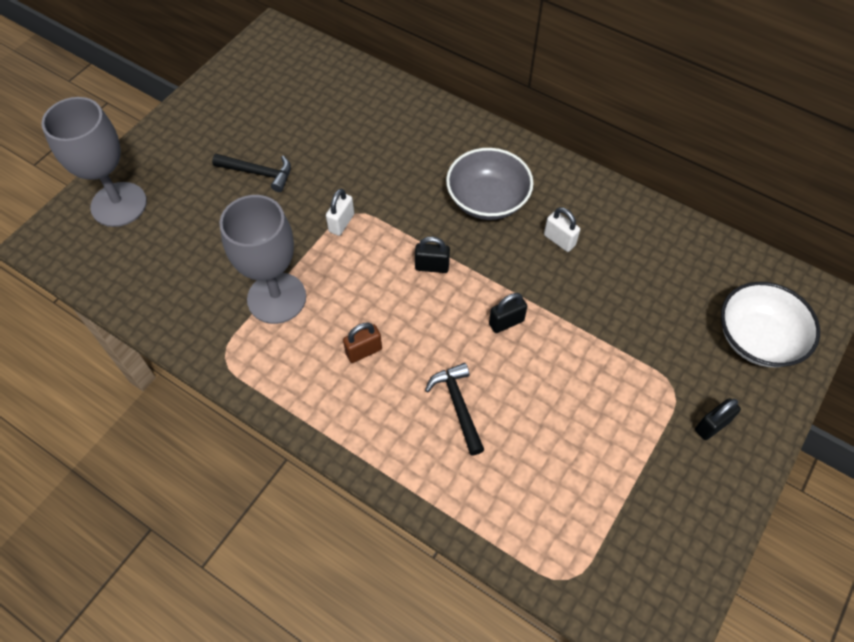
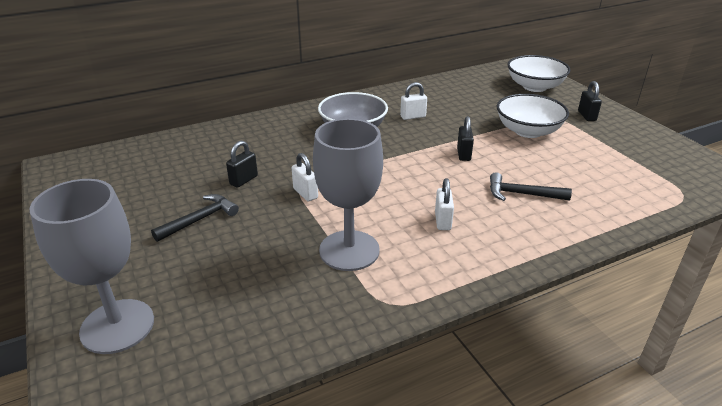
camera: 60 degrees left, 25 degrees down
(364, 351) = (442, 221): brown padlock -> white padlock
(432, 266) = (389, 167): black padlock -> black padlock (243, 180)
(613, 369) = (528, 131): none -> white bowl

